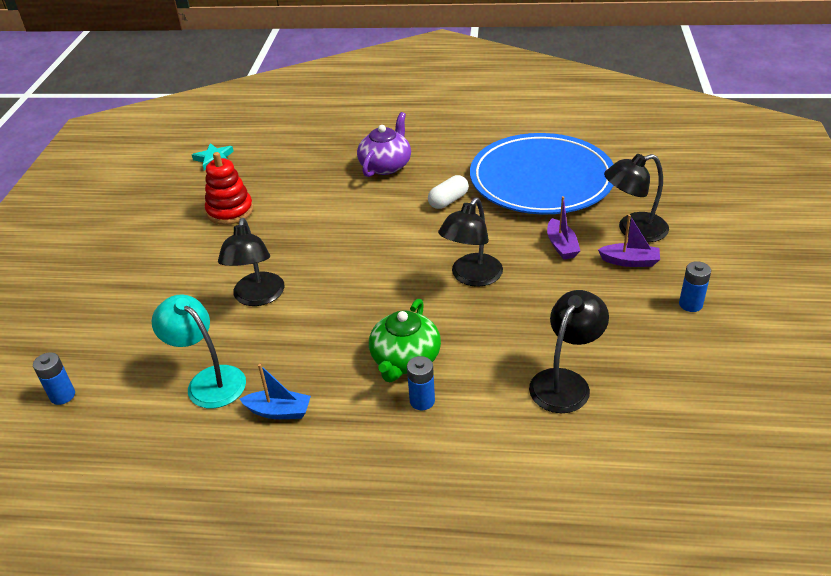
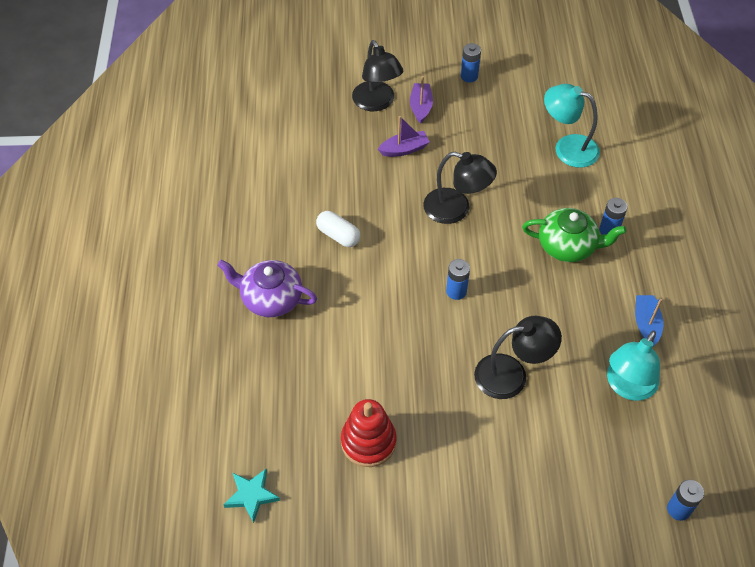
camera: 100 degrees left, 15 degrees up
(365, 269) = (456, 291): none -> blue battery
(541, 179) = (298, 164): blue plate -> none
(565, 382) = (567, 147): black lamp -> turquoise lamp

